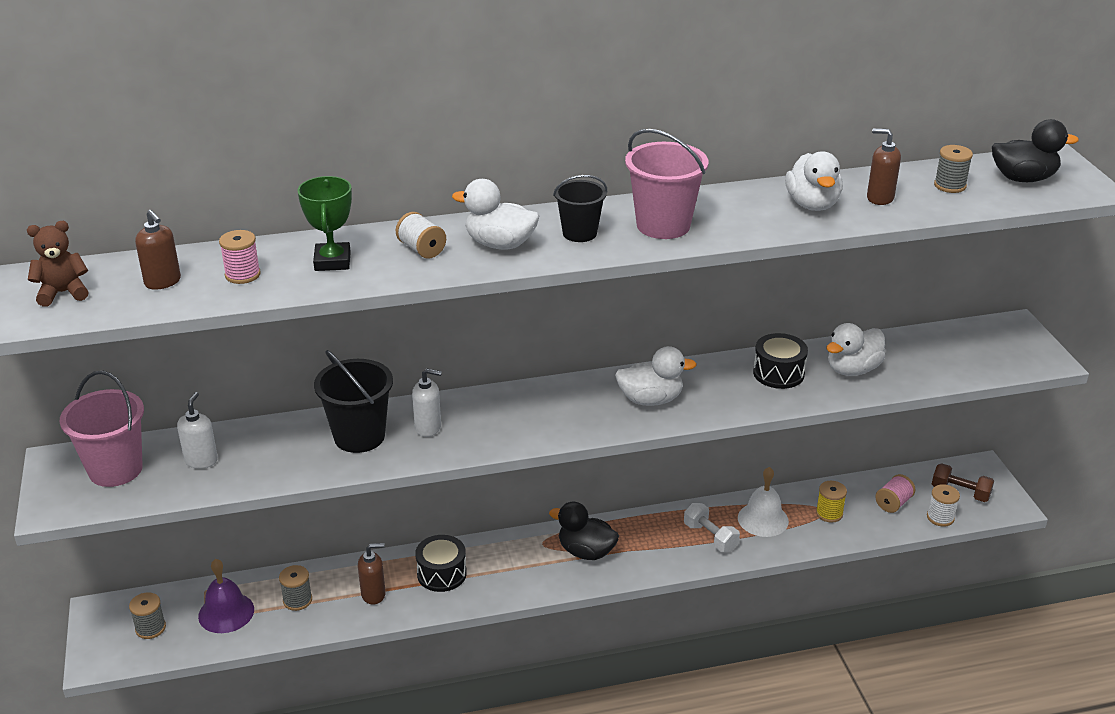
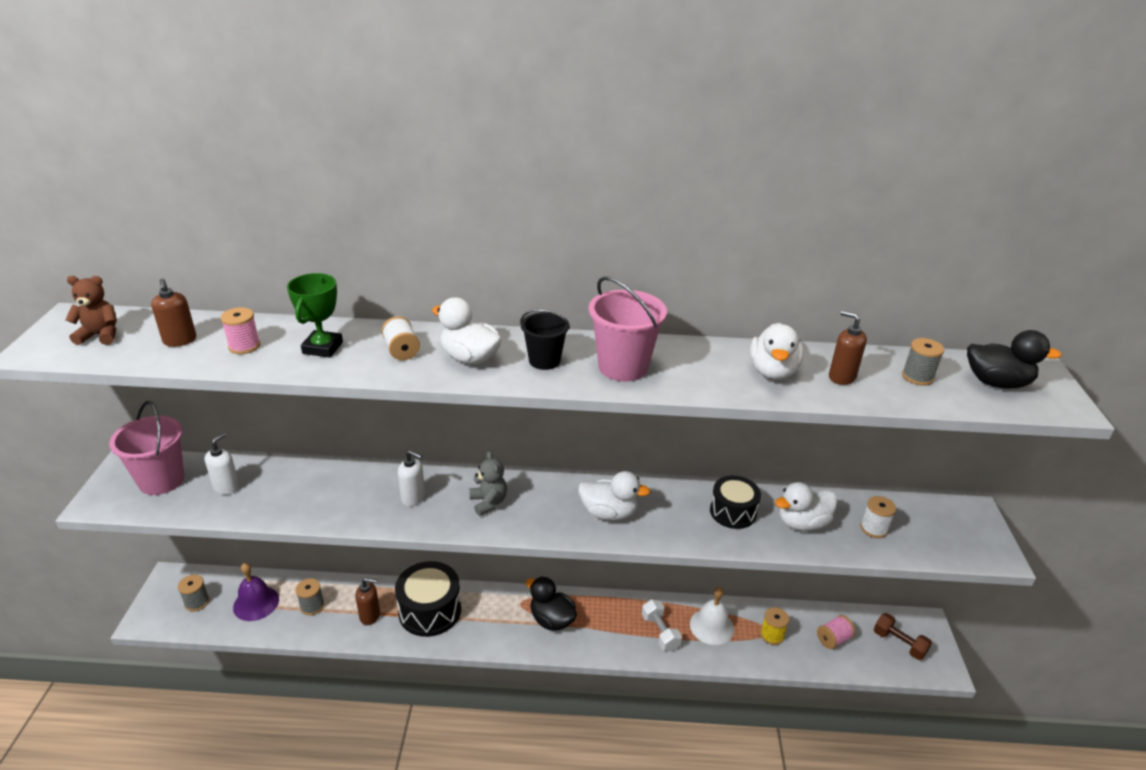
camera: 15 degrees right, 0 degrees up
(359, 436) = (356, 493): black bucket -> none
(441, 574) = (430, 611): black drum -> black drum, size x1.52
(515, 416) = (488, 502): none -> grey teddy bear
(940, 517) = (872, 664): white spool -> white spool (874, 528)

